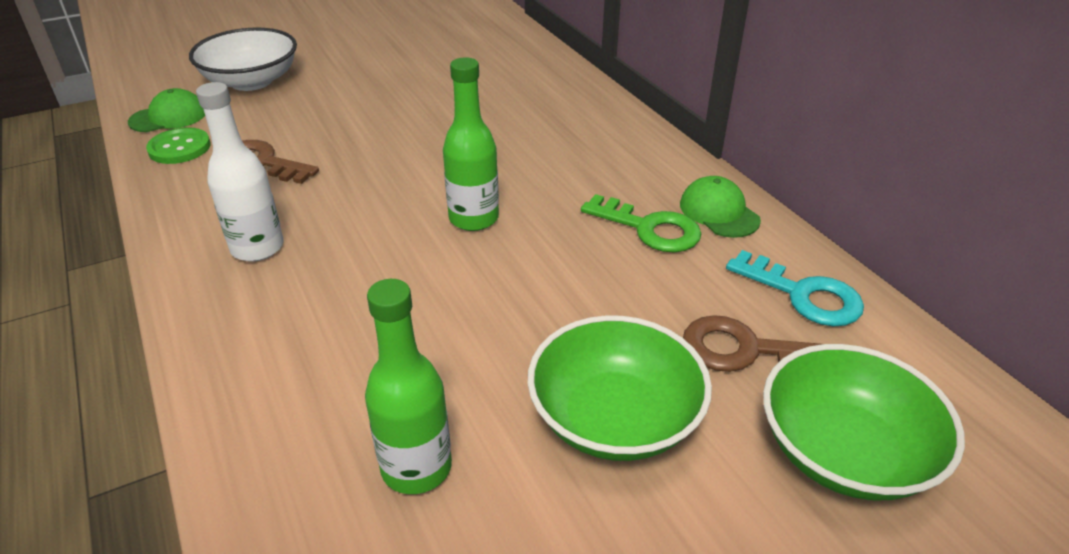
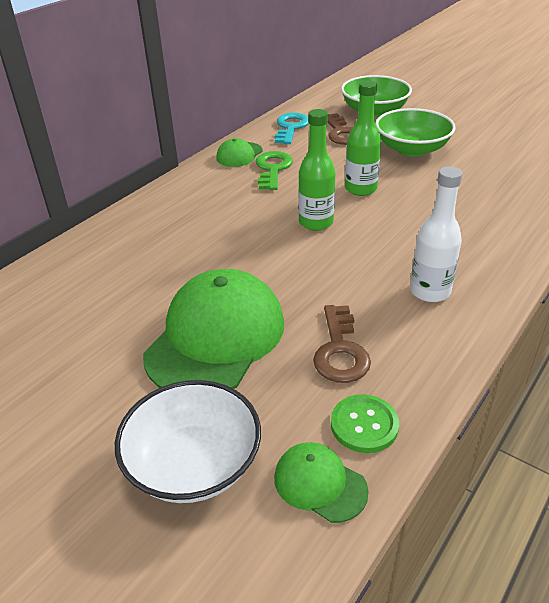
camera: 115 degrees left, 0 degrees up
(356, 112) = (216, 338): none -> green cap
(416, 468) = (490, 179): green bottle -> green bottle (360, 189)

